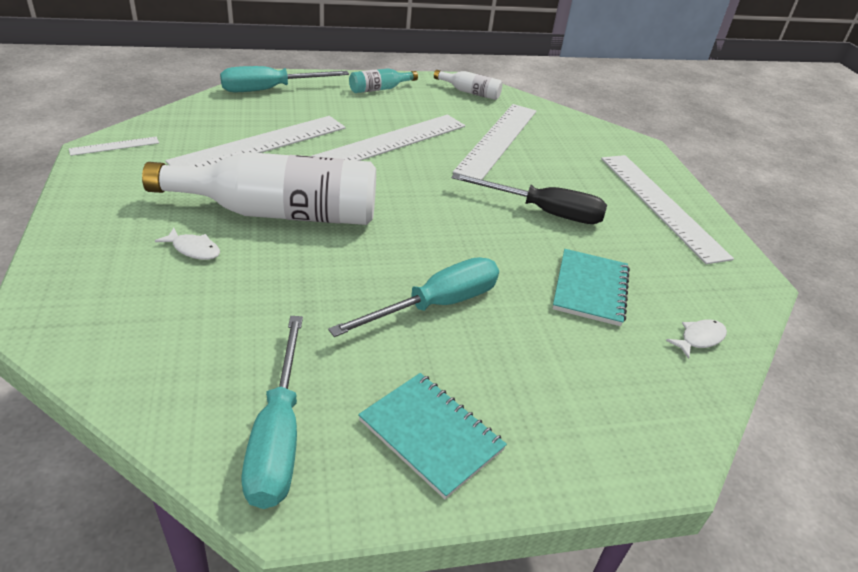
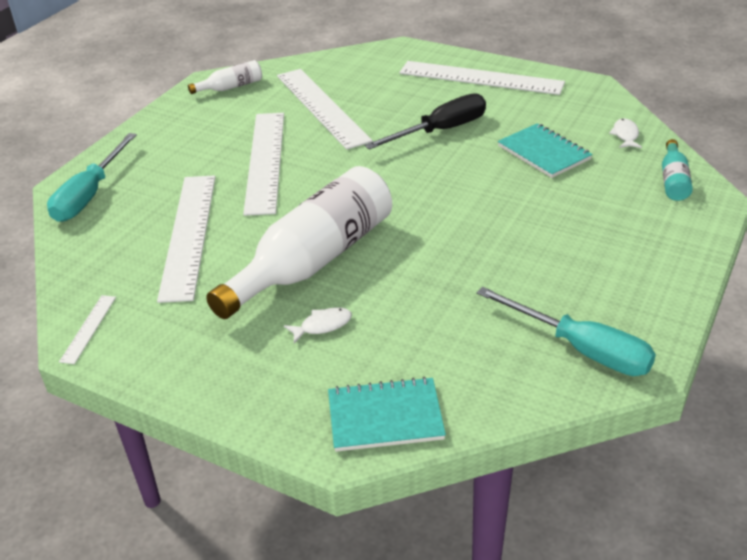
camera: 45 degrees left, 0 degrees up
(379, 89) = (166, 131): turquoise bottle -> turquoise bottle (673, 180)
(431, 435) = (628, 281): turquoise notebook -> turquoise notebook (385, 417)
(436, 305) = (504, 226): turquoise screwdriver -> none

